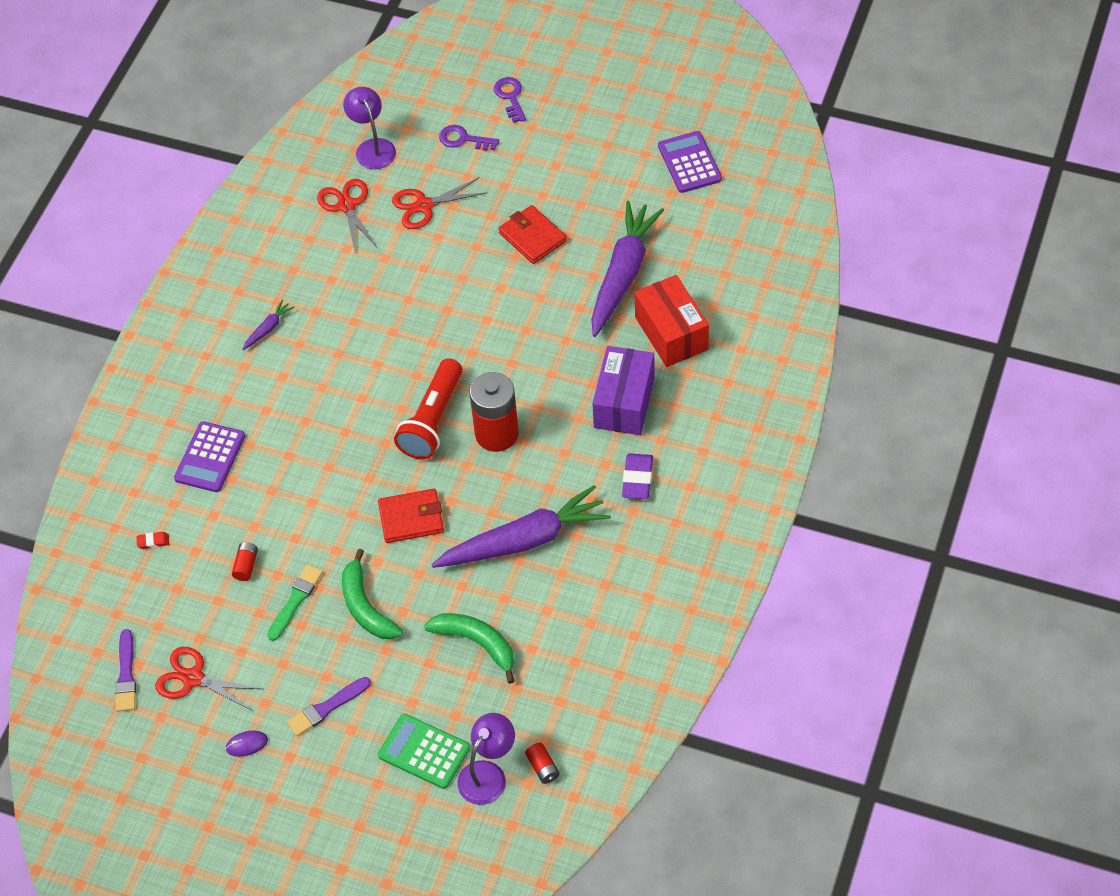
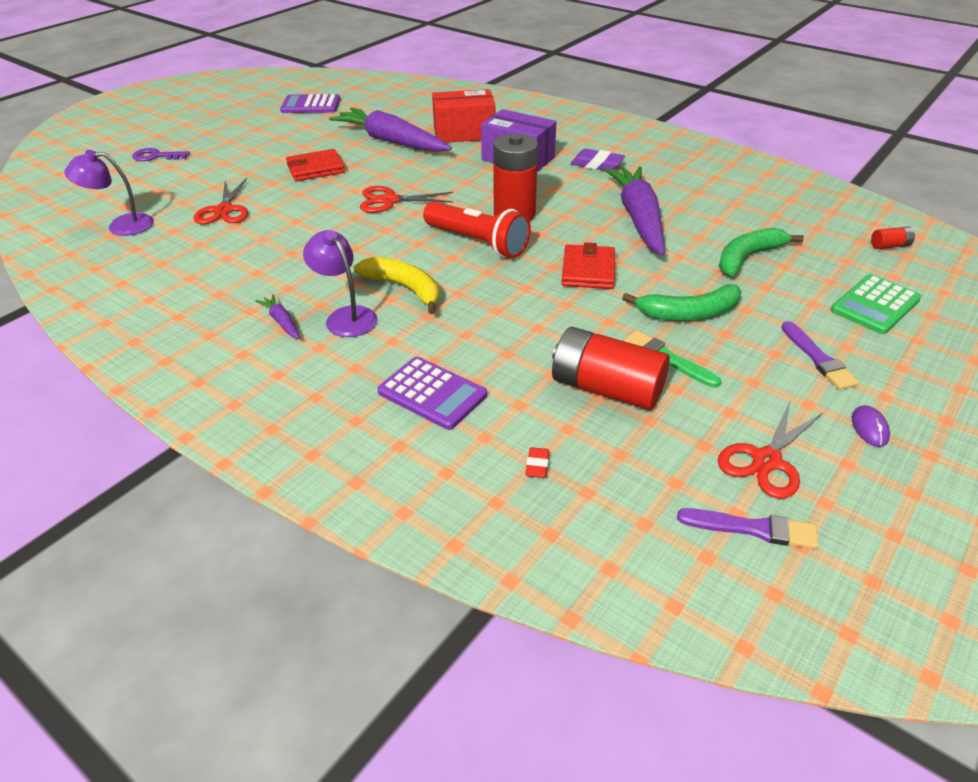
camera: 75 degrees left, 15 degrees down
(246, 566) = (606, 388): red battery -> red battery, size x2.35
(339, 392) = (405, 288): none -> yellow banana
(347, 205) = (174, 249): red scissors -> red scissors (390, 200)
(464, 139) = (173, 182): purple key -> none
(488, 774) = (899, 274): purple lamp -> purple lamp (346, 316)

